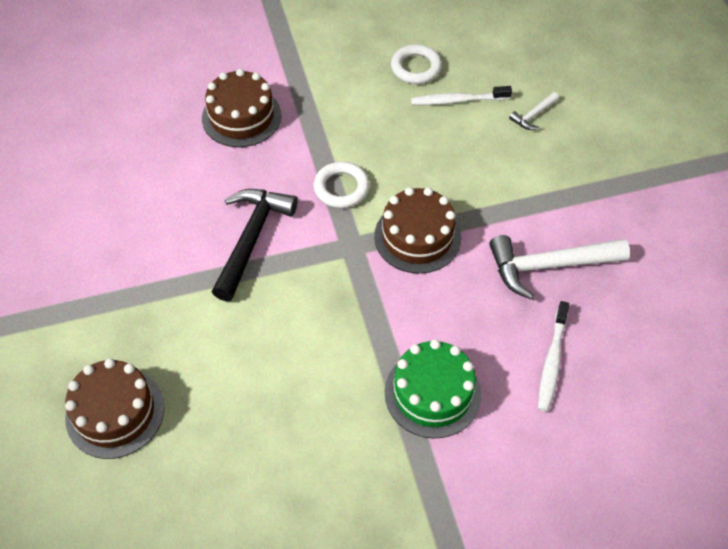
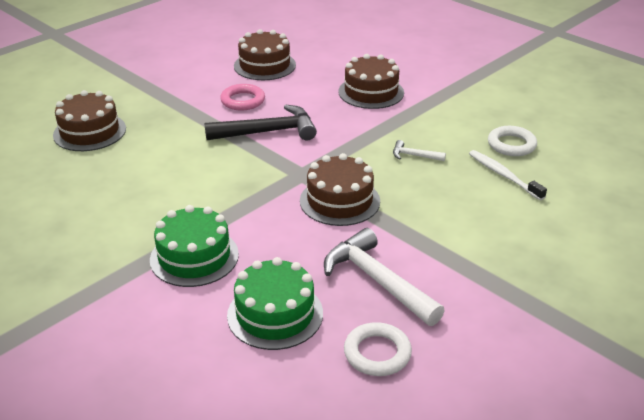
camera: 60 degrees right, 20 degrees down
(102, 179) = (264, 65): none -> brown cake
(167, 233) = (243, 101): none -> pink ring
(341, 188) = (351, 152): white ring -> white ring (377, 353)
(533, 115) = (538, 219): white hammer -> white hammer (414, 155)
(552, 361) = (275, 314): white toothbrush -> green cake

